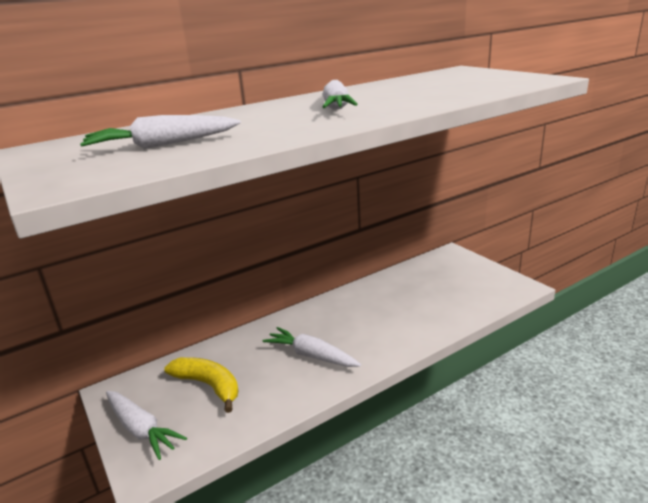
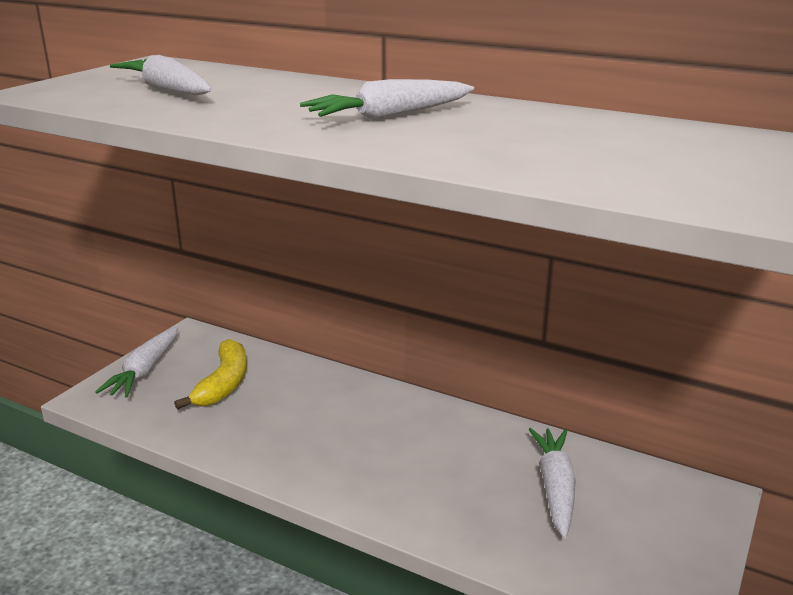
camera: 60 degrees right, 0 degrees up
(311, 355) = (314, 435): white carrot -> white carrot (555, 488)

